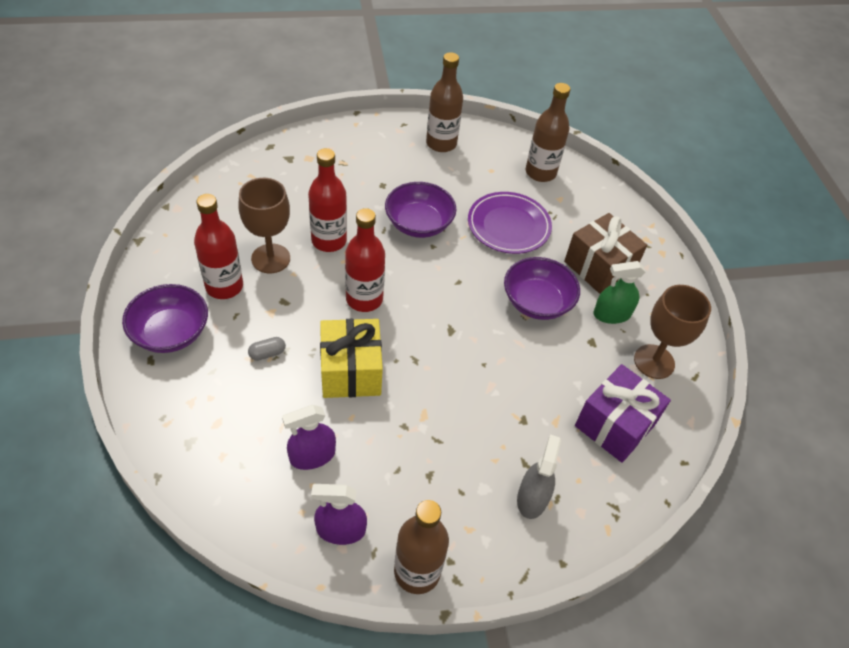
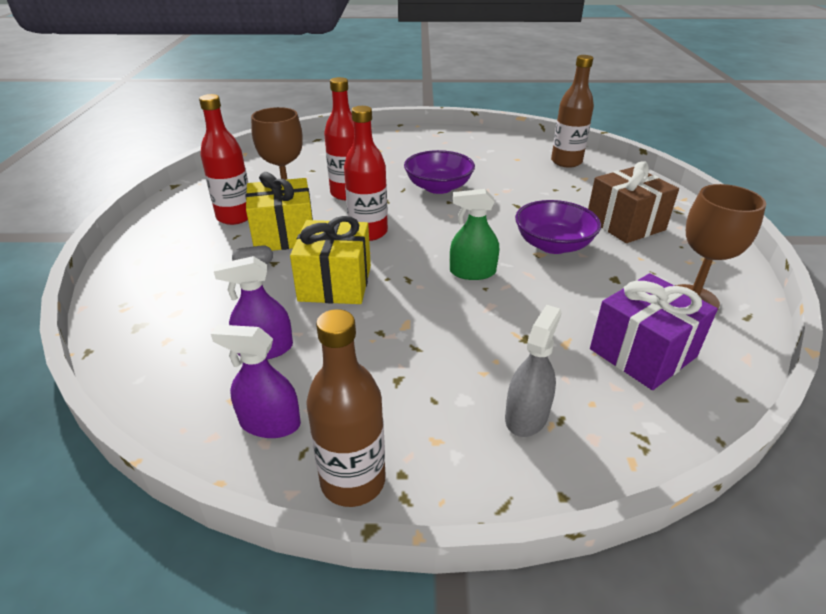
camera: 15 degrees right, 15 degrees down
(171, 332) = (167, 244): purple bowl -> none
(283, 310) = (284, 235): none -> yellow gift
(441, 143) = (472, 142): brown bottle -> none
(508, 226) = (529, 192): purple plate -> none
(611, 314) = (639, 259): green spray bottle -> green spray bottle (472, 272)

